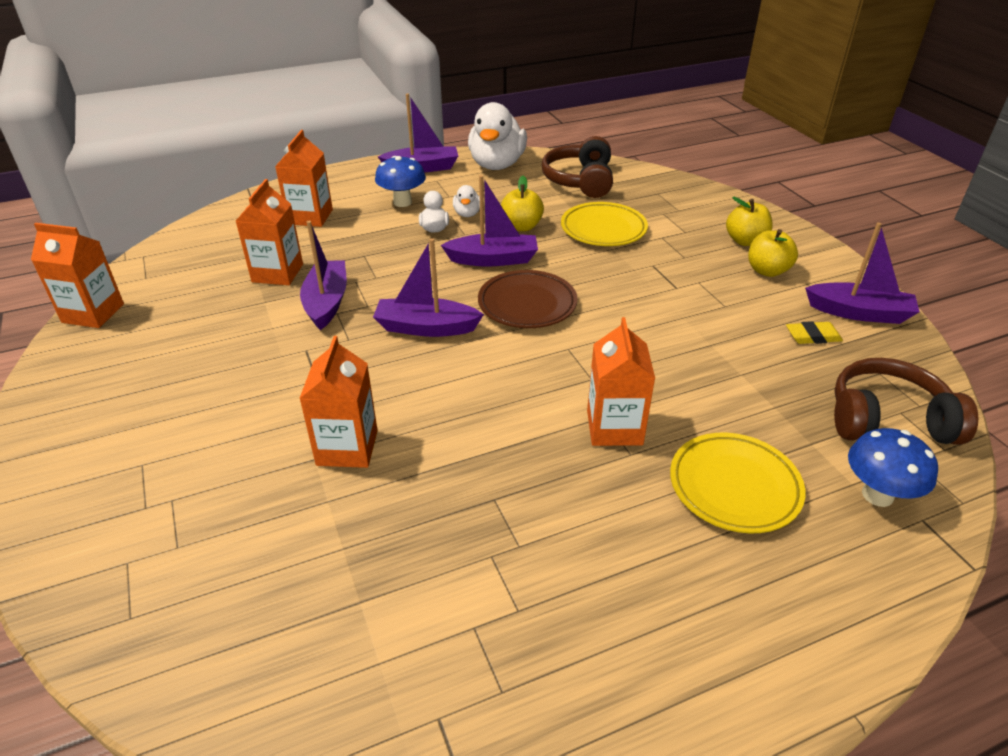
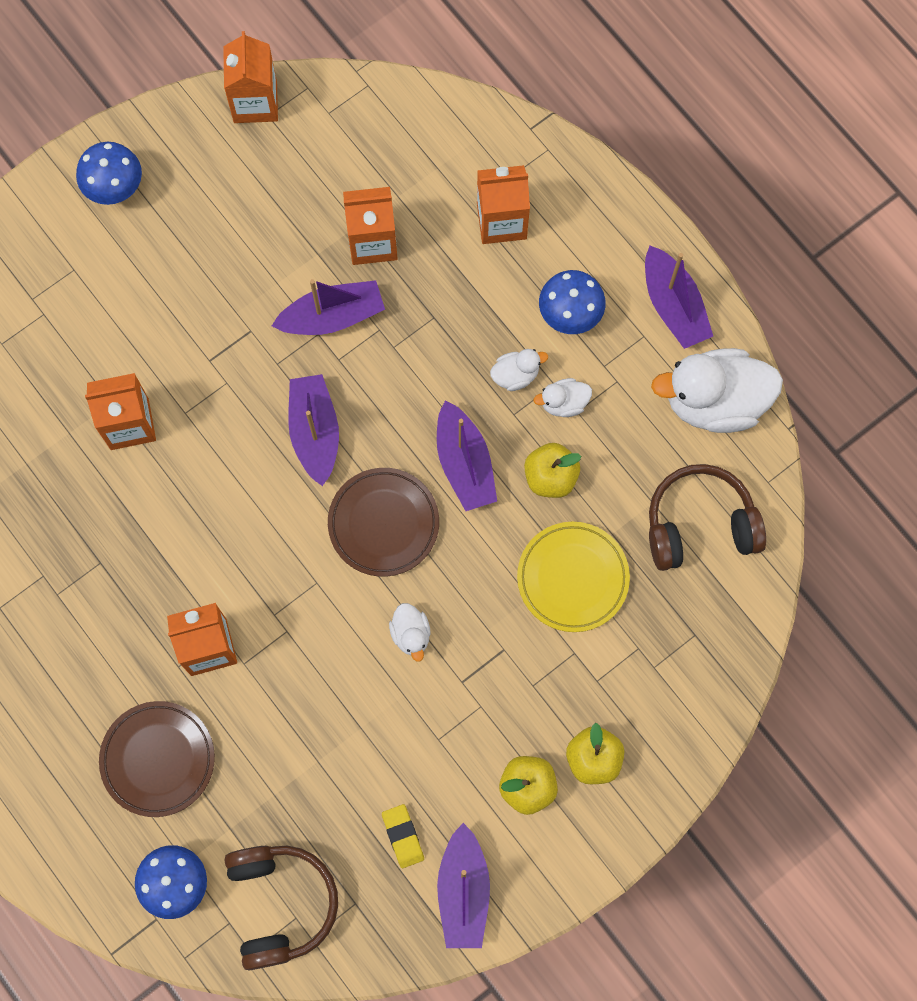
camera: 75 degrees right, 35 degrees up
(82, 416) = (115, 188): none -> blue mushroom
(630, 305) = (411, 634): none -> white duck
(734, 487) = (158, 759): yellow plate -> brown plate

